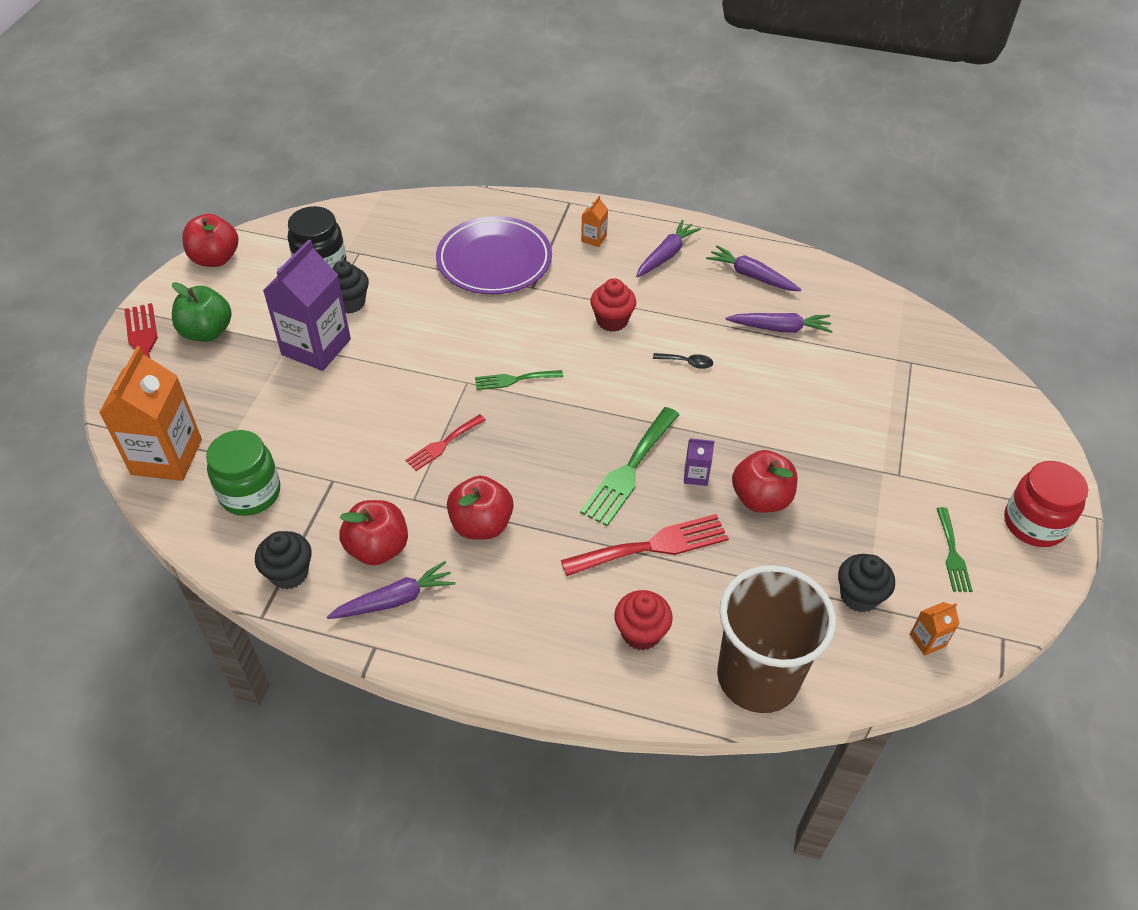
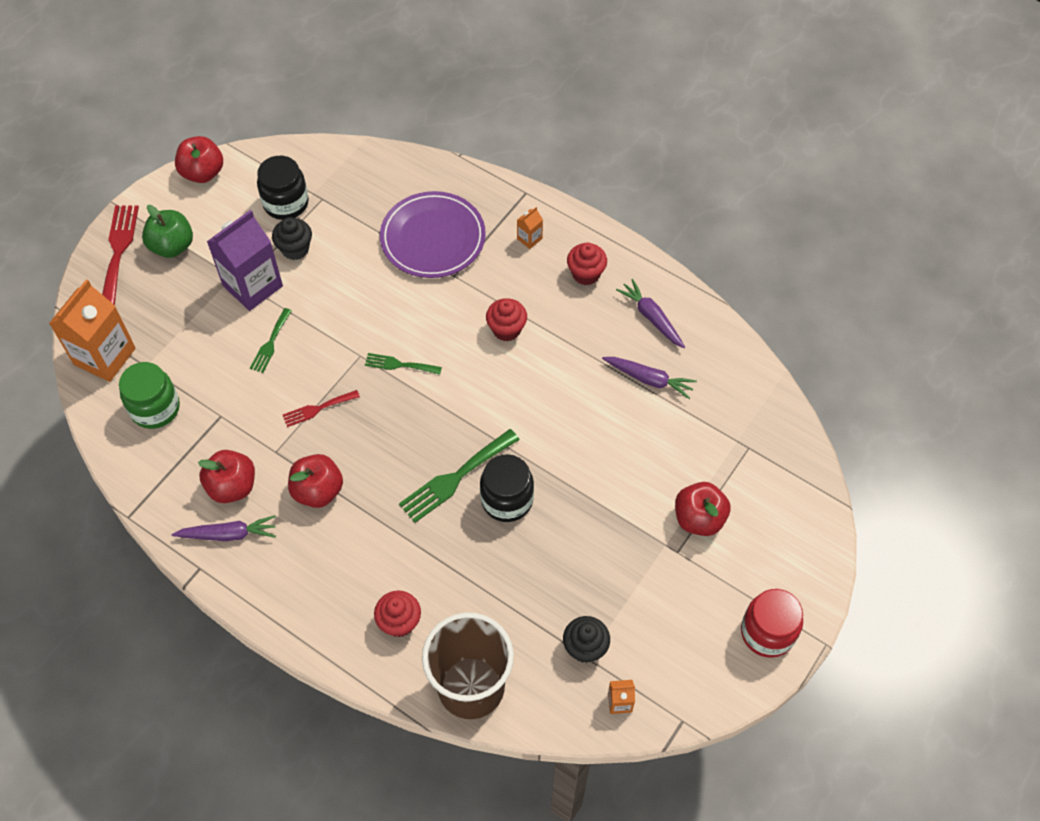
camera: 20 degrees right, 10 degrees up
(289, 573) = (160, 487): black cupcake -> none
(652, 546) = (442, 551): red fork -> none
(666, 255) = (586, 274): purple carrot -> red cupcake
(687, 363) = (551, 390): black spoon -> none
(696, 475) = (507, 500): purple carton -> black jar
(761, 498) = (550, 537): red apple -> red apple (699, 518)
(952, 554) = (682, 636): green fork -> green fork (270, 343)

